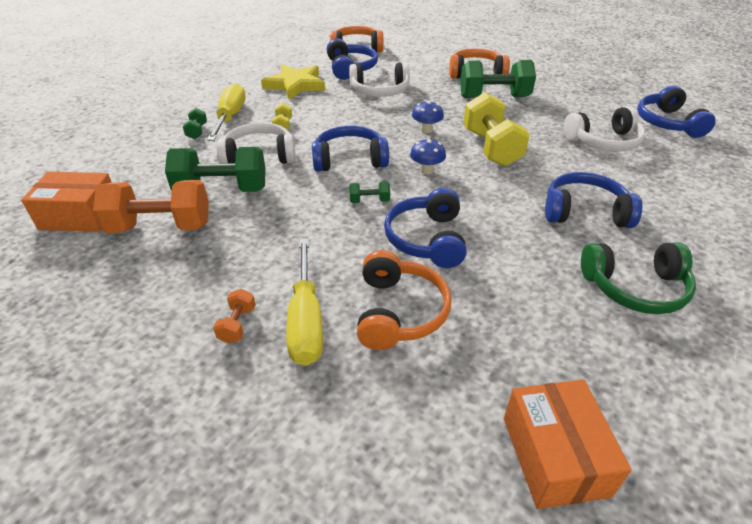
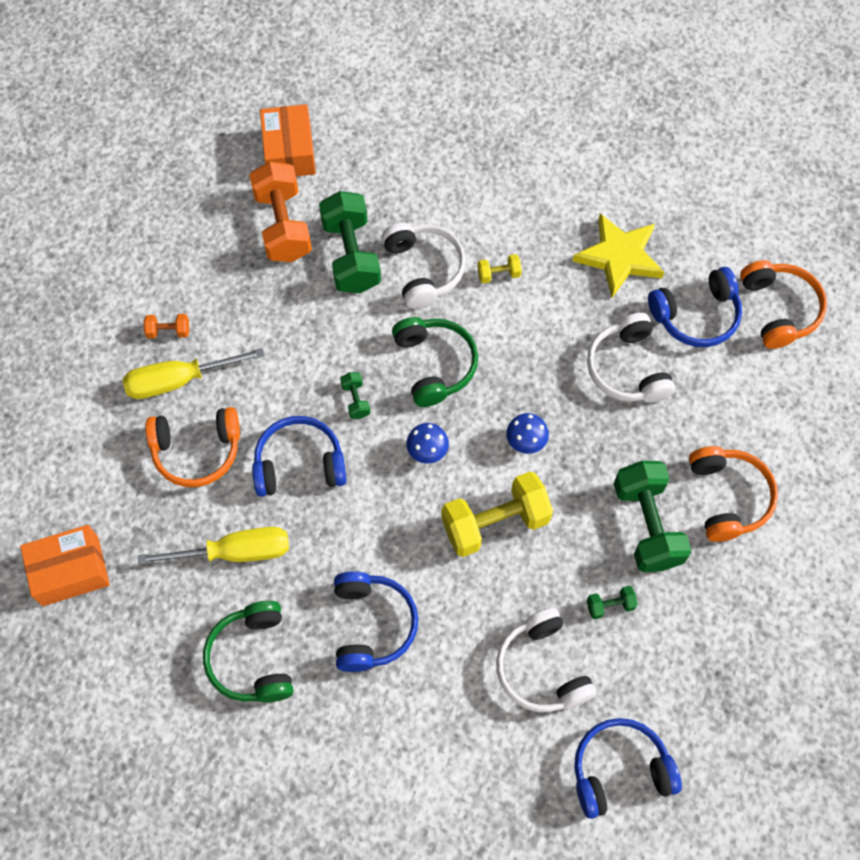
camera: 80 degrees right, 25 degrees up
(197, 131) = (465, 187): green dumbbell -> green dumbbell (610, 605)
(230, 117) = (508, 210): yellow screwdriver -> yellow screwdriver (234, 552)
(349, 160) = (434, 365): blue headphones -> green headphones

